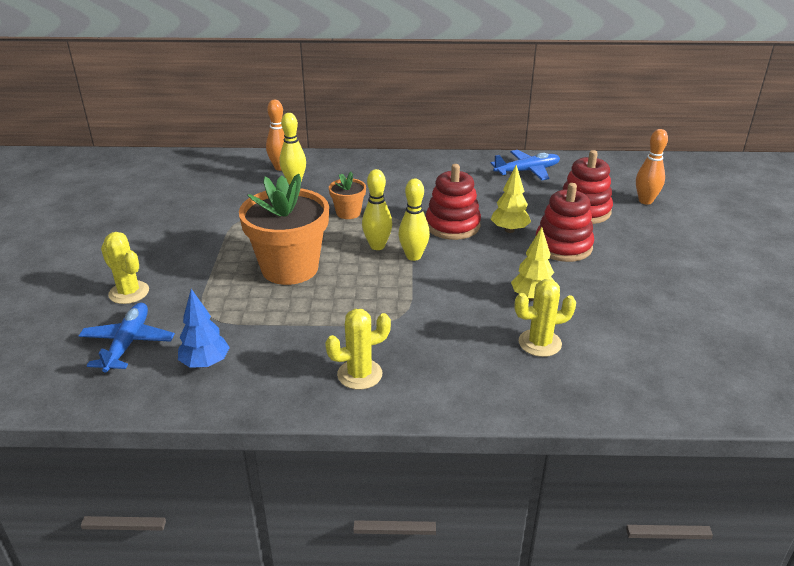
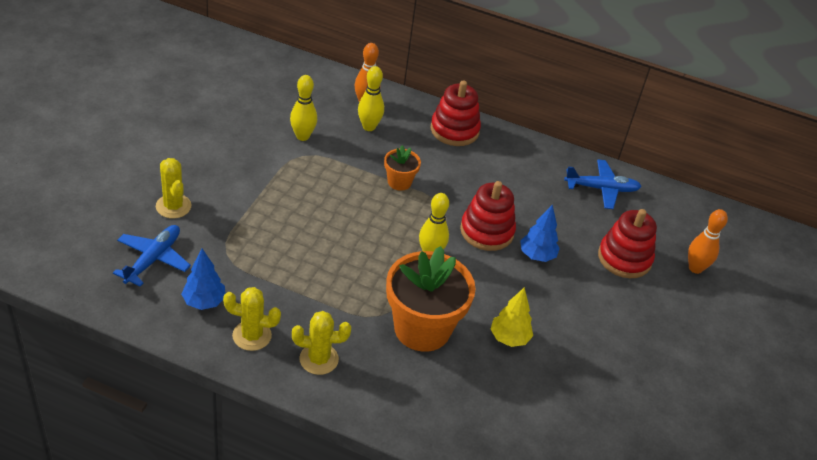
camera: 15 degrees right, 10 degrees up
(290, 268) = (316, 228): orange flower pot -> orange flower pot (422, 329)
(377, 246) = (404, 231): yellow bowling pin -> yellow bowling pin (302, 136)
(509, 230) = (537, 256): yellow tree -> blue tree
(539, 343) = (485, 387): yellow cactus -> yellow cactus (252, 335)
(563, 246) = (575, 293): red stacking toy -> red stacking toy (454, 130)

